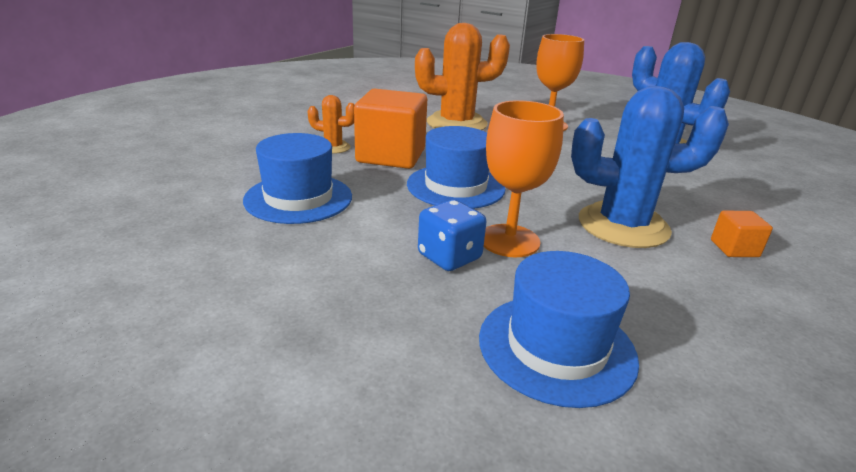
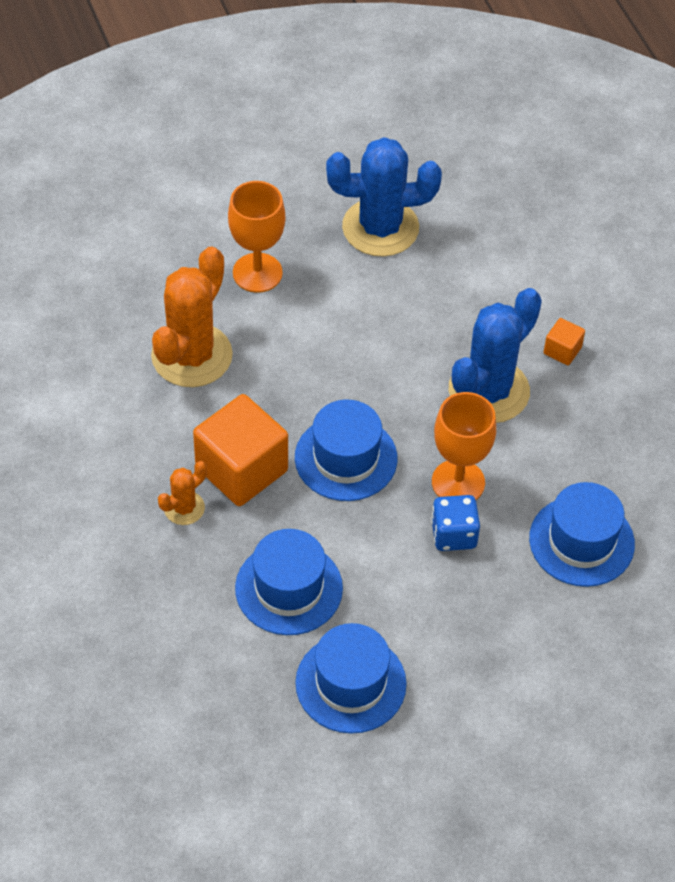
camera: 55 degrees left, 25 degrees up
(209, 255) = (350, 683): none -> blue hat

